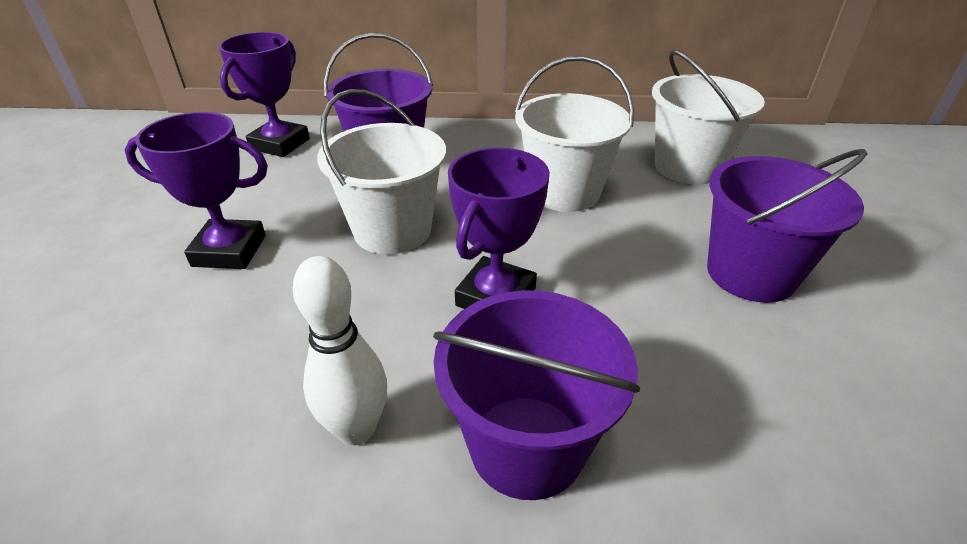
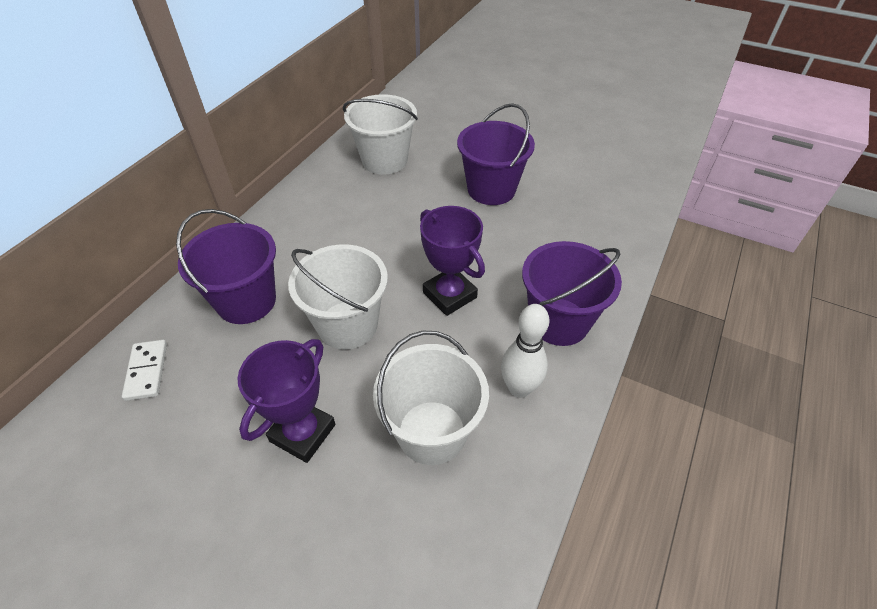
camera: 65 degrees left, 10 degrees up
(280, 144) = (146, 371): purple trophy -> white domino
(564, 192) = (368, 223): white bucket -> white bucket (431, 432)

